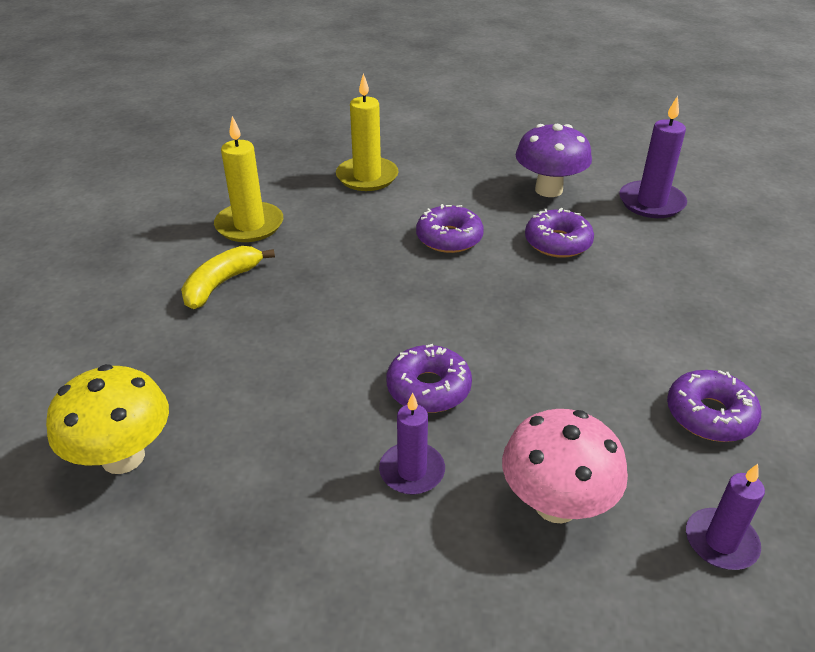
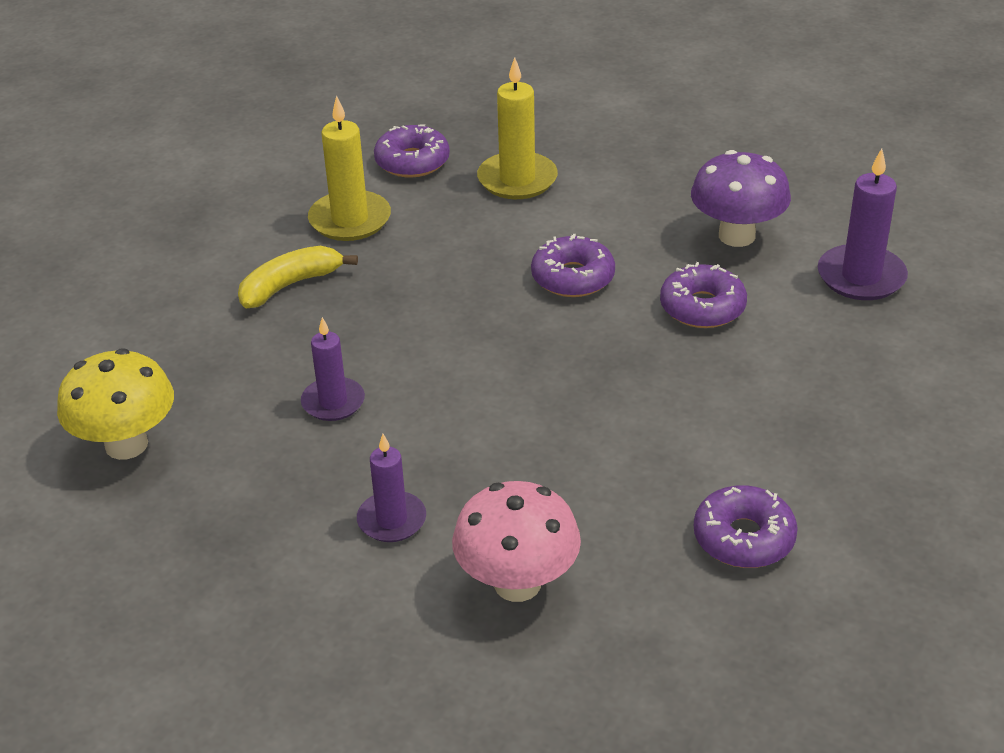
camera: 20 degrees right, 0 degrees up
(428, 388) = (453, 443): purple donut -> purple donut (412, 162)
(721, 542) = (663, 657): purple candle -> purple candle (333, 402)

